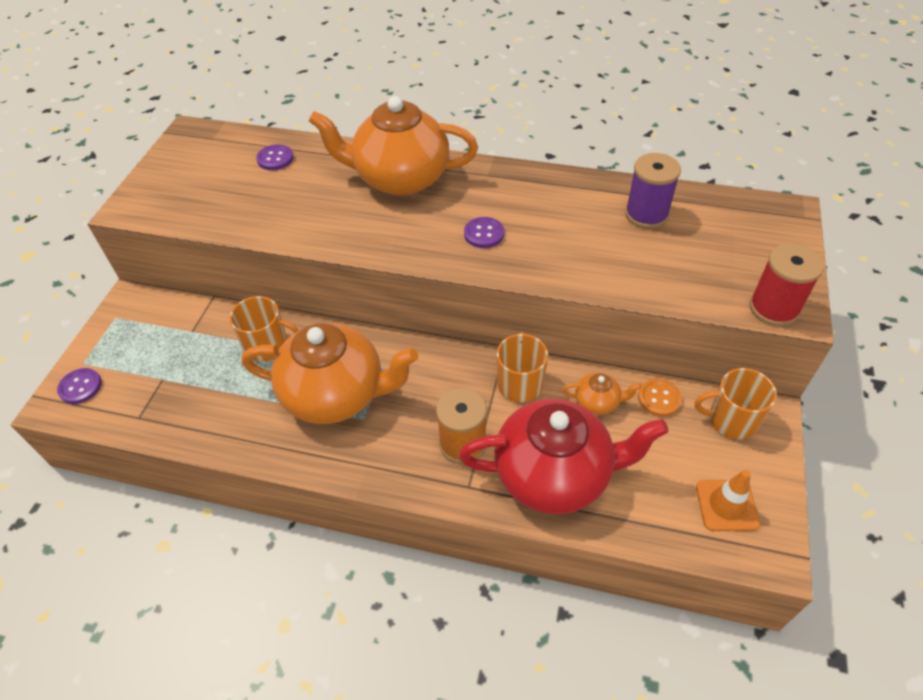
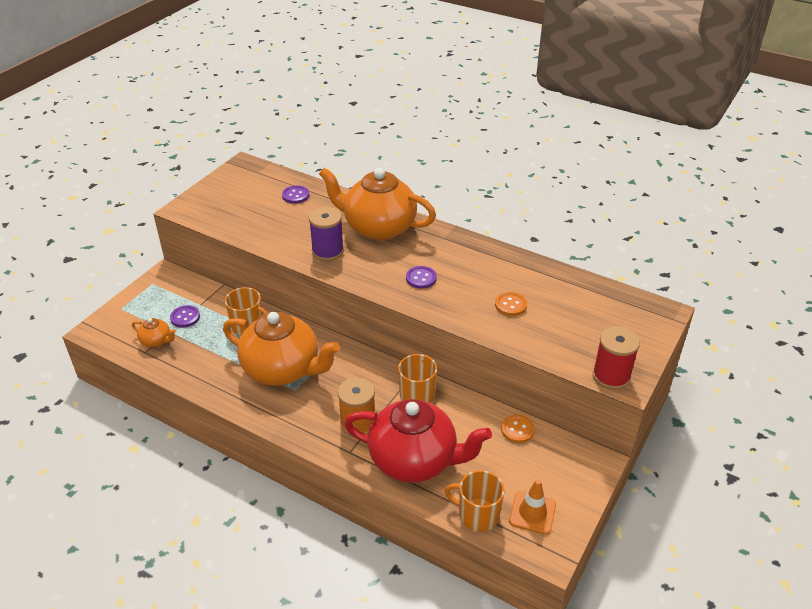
camera: 15 degrees right, 10 degrees down
(80, 387) = (114, 323): purple button -> purple button (185, 317)
(597, 402) = (469, 421): orange teapot -> orange teapot (156, 341)
(610, 244) = (510, 305): none -> orange button
(646, 214) = (549, 291): purple spool -> purple spool (328, 251)
(731, 420) = (566, 458): orange mug -> orange mug (477, 515)

